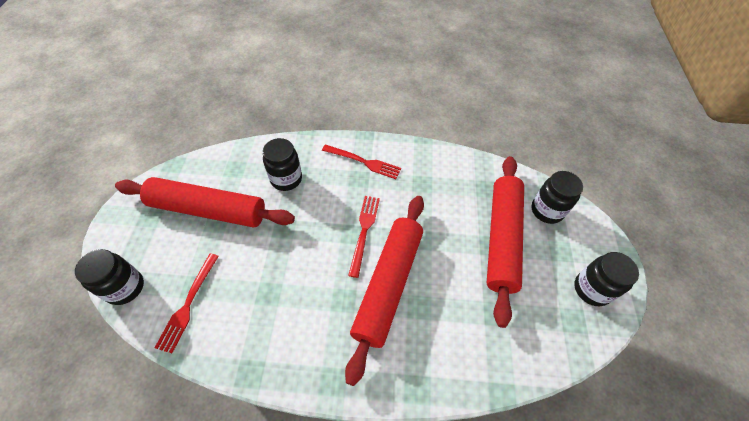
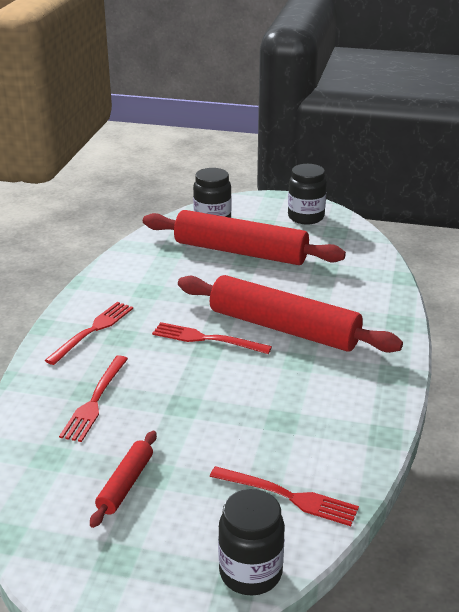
camera: 80 degrees left, 25 degrees down
(208, 210) = (126, 484): red rolling pin -> red rolling pin, size x0.46
(286, 179) = (95, 401): black jar -> red fork

